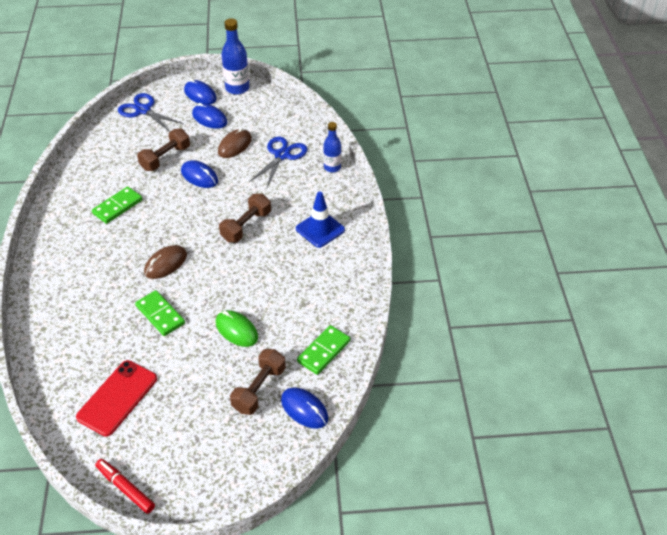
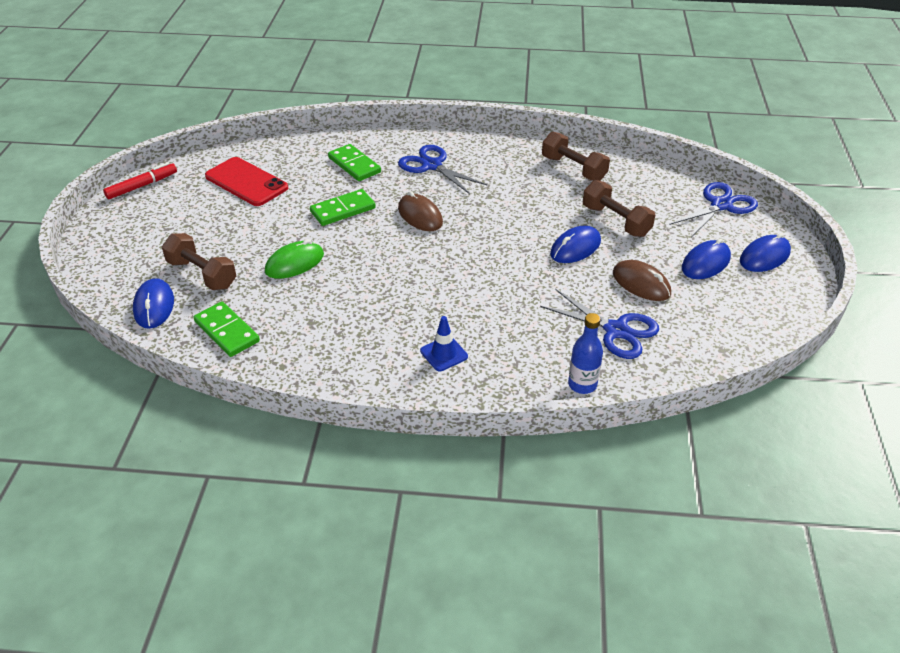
camera: 100 degrees right, 5 degrees down
(89, 267) = (432, 165): none -> blue scissors
(117, 206) = (527, 183): green domino -> green domino (354, 165)
(237, 88) = (788, 296): blue bottle -> none
(246, 226) = (468, 283): brown dumbbell -> brown dumbbell (573, 169)
(304, 409) = (154, 306): blue mouse -> blue mouse turned 60 degrees counterclockwise
(320, 229) = (444, 354): blue traffic cone -> blue traffic cone, size x0.66

